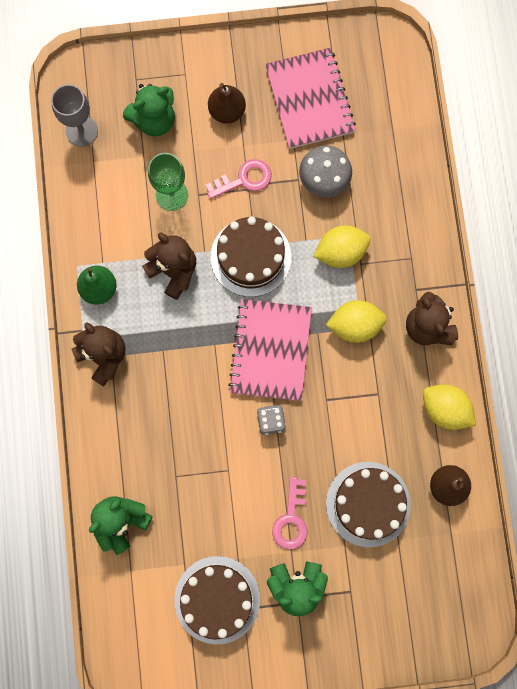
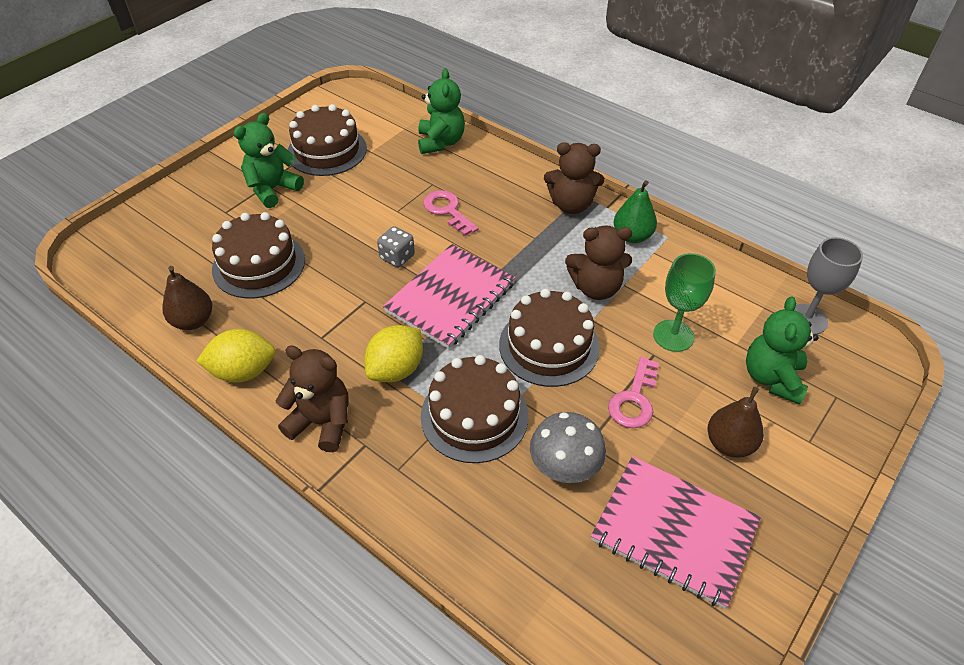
camera: 135 degrees right, 30 degrees down
(270, 350) = (450, 297): pink notebook -> pink notebook turned 75 degrees clockwise
(291, 519) = (315, 217): pink key -> pink key (447, 211)
(340, 252) = (474, 416): yellow lemon -> brown cake

